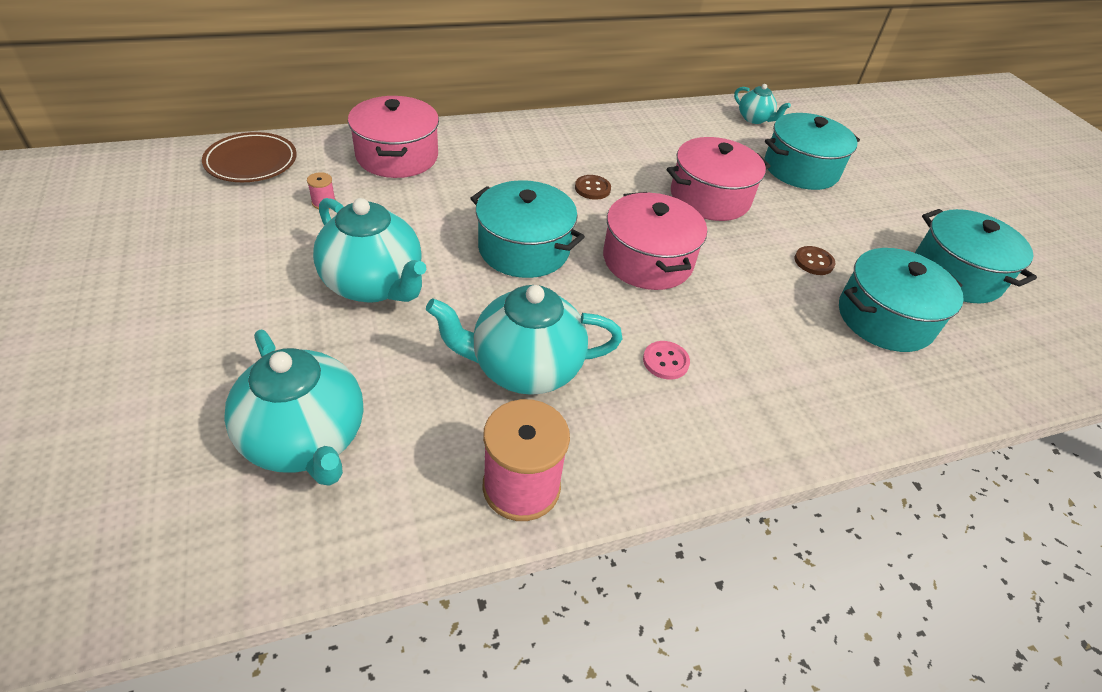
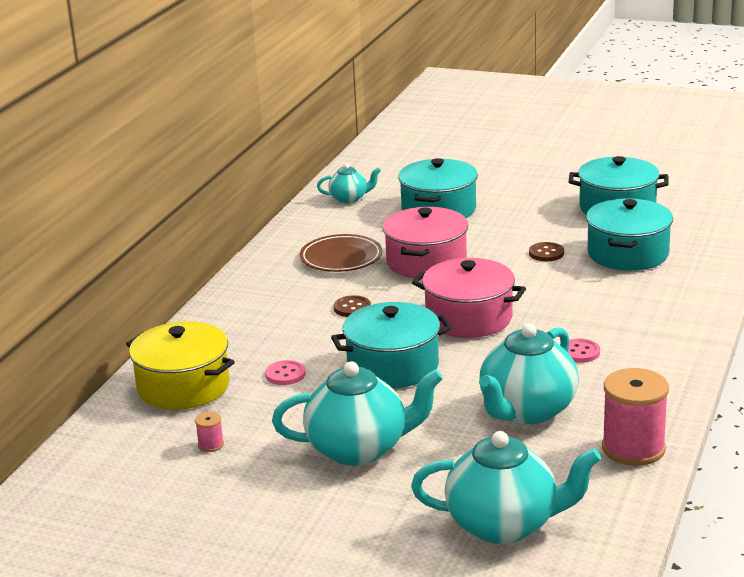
camera: 45 degrees left, 20 degrees down
(251, 162) = (90, 469): brown plate -> brown plate (341, 258)
(397, 156) = (183, 387): pink pot -> yellow pot
(458, 196) = (285, 374): none -> pink button

